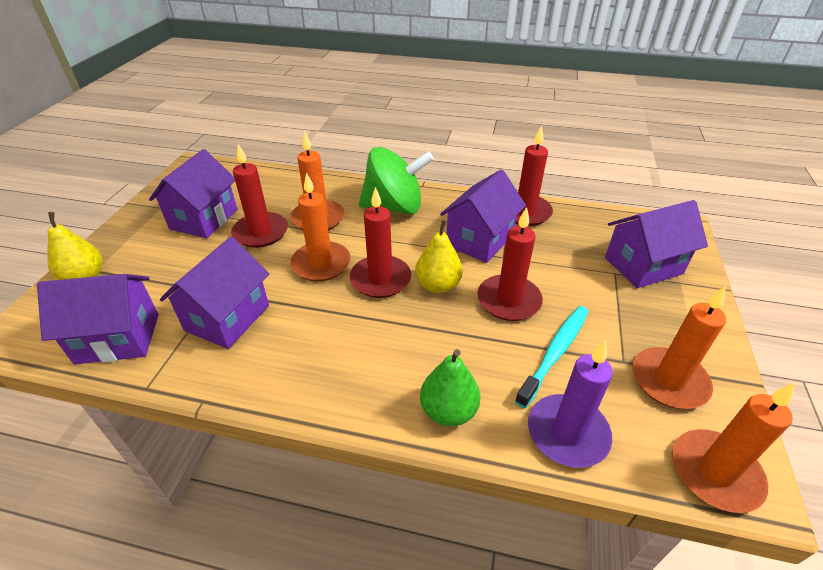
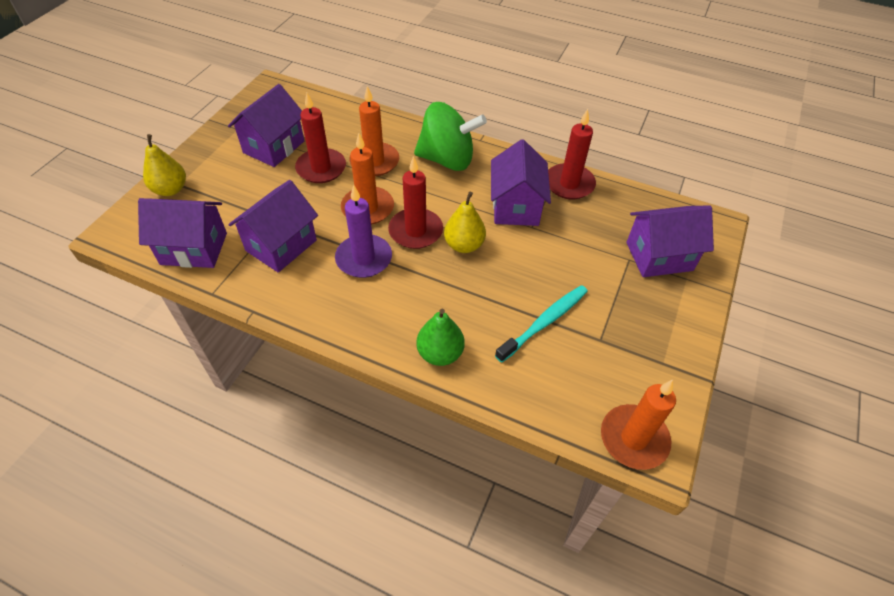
camera: 10 degrees right, 10 degrees up
(479, 240) = (516, 207): purple house -> purple house turned 45 degrees counterclockwise
(509, 300) = (522, 269): red candle -> none
(567, 433) = (528, 388): purple candle -> purple candle (364, 258)
(669, 381) = (631, 363): orange candle -> none

